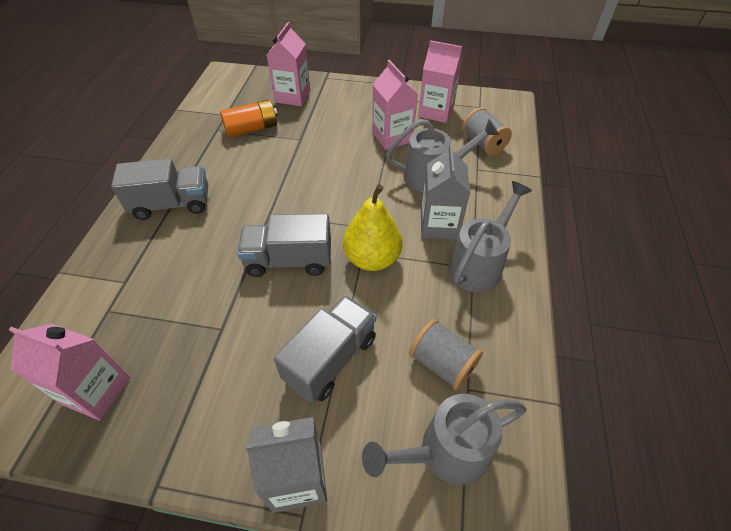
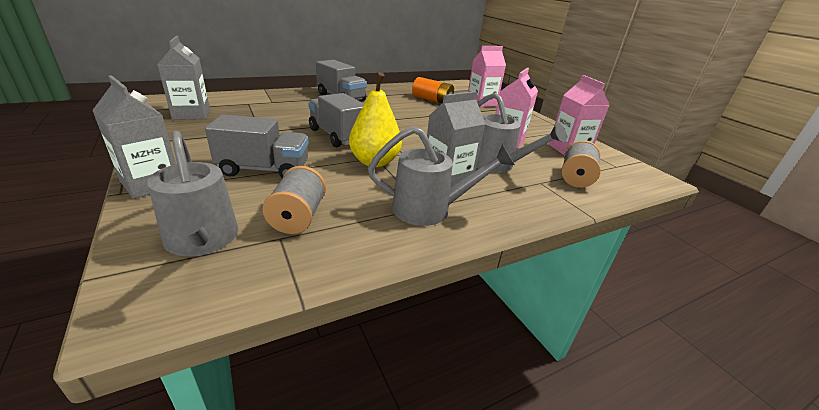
camera: 50 degrees right, 20 degrees down
(96, 391) = (191, 114): pink carton -> grey carton
(444, 452) = (202, 241): grey watering can -> grey watering can turned 150 degrees counterclockwise

